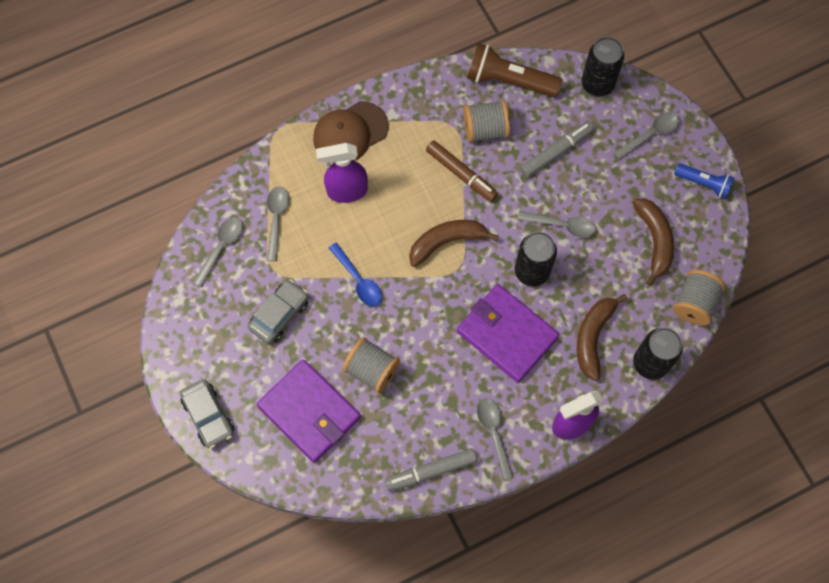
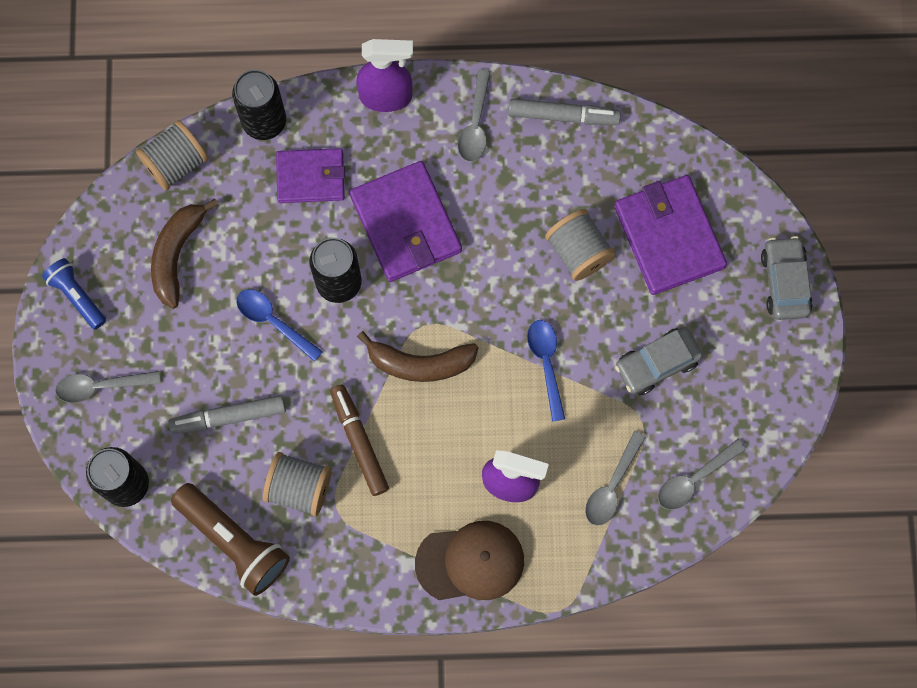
camera: 155 degrees left, 5 degrees up
(561, 225) = (273, 322): grey spoon -> blue spoon
(593, 337) = (311, 177): brown banana -> purple wallet

